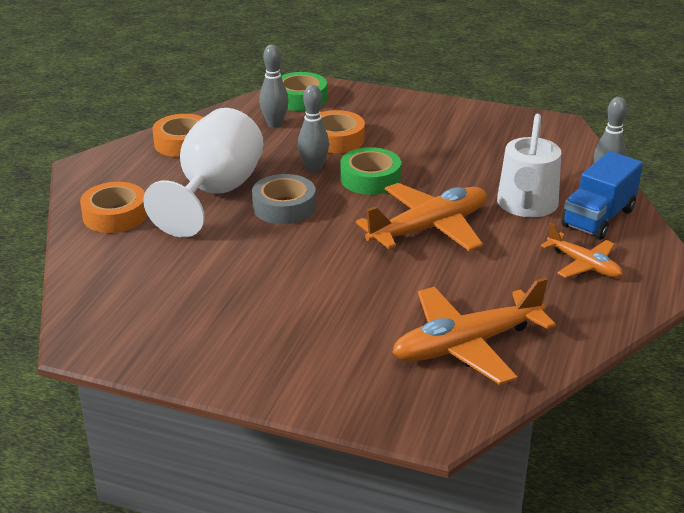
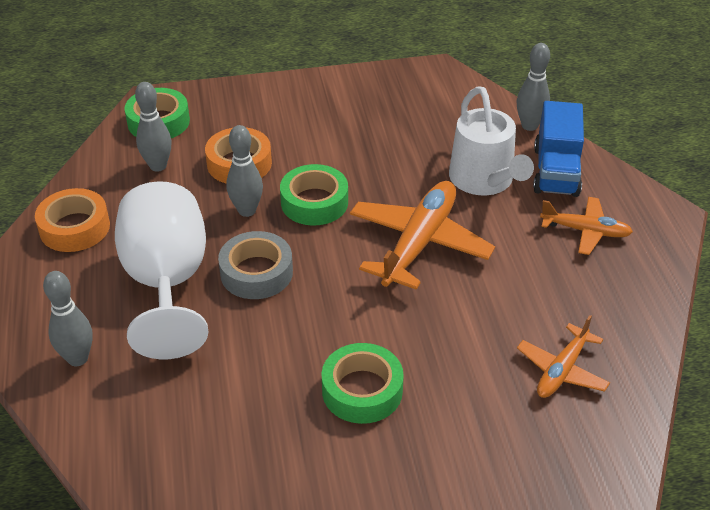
camera: 30 degrees left, 10 degrees up
(115, 215) = (78, 358): orange tape -> grey bowling pin
(292, 301) = (362, 390): none -> green tape
(466, 345) = (562, 370): orange plane -> orange plane, size x0.57

